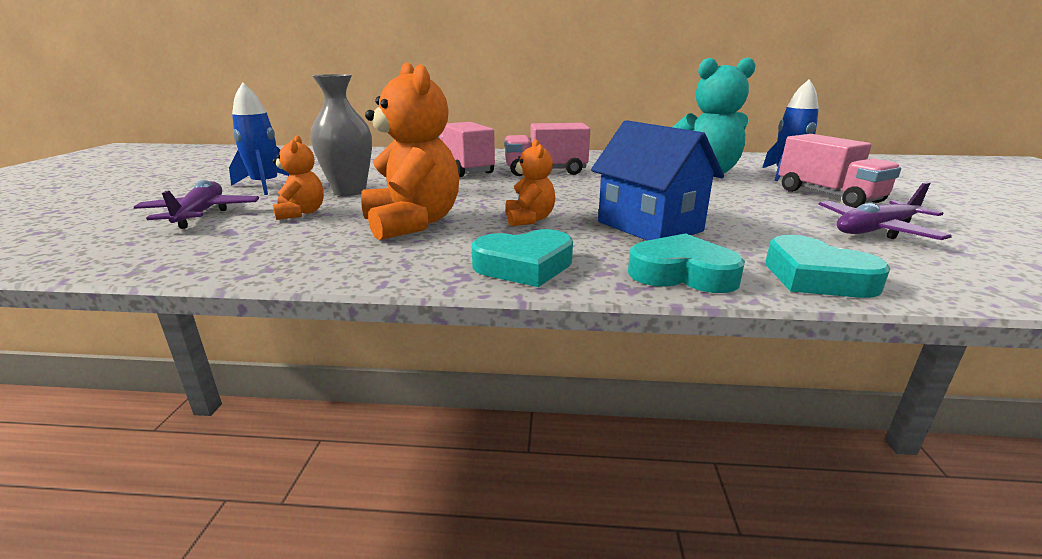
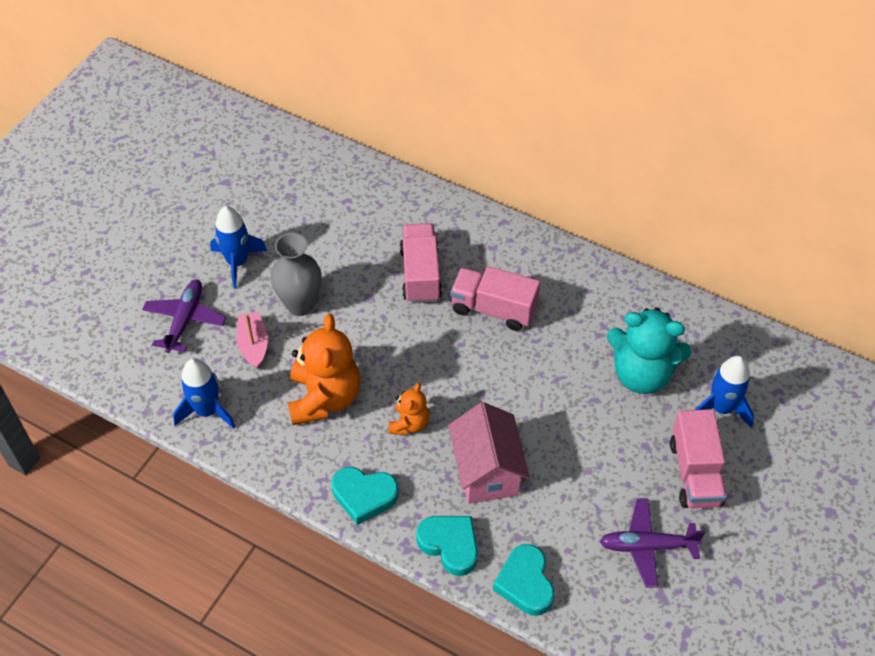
camera: 25 degrees right, 30 degrees up
(244, 255) = (207, 411): none -> blue rocket
(301, 213) = (253, 345): orange teddy bear -> pink boat
(649, 226) = (486, 471): blue house -> pink house

